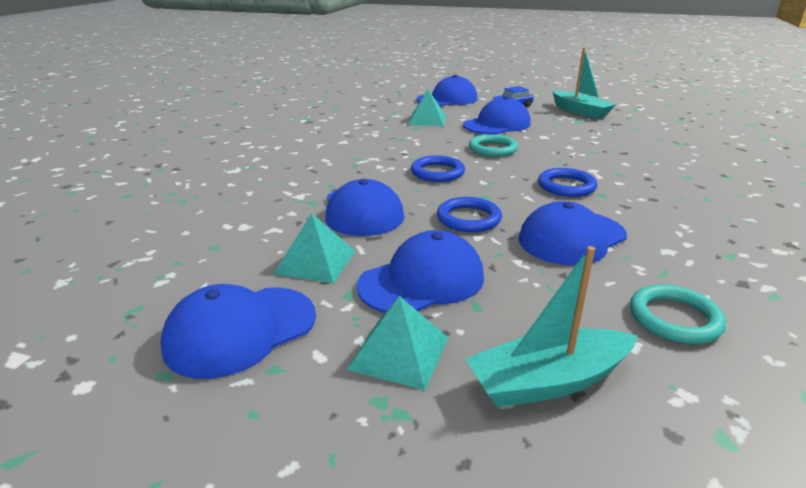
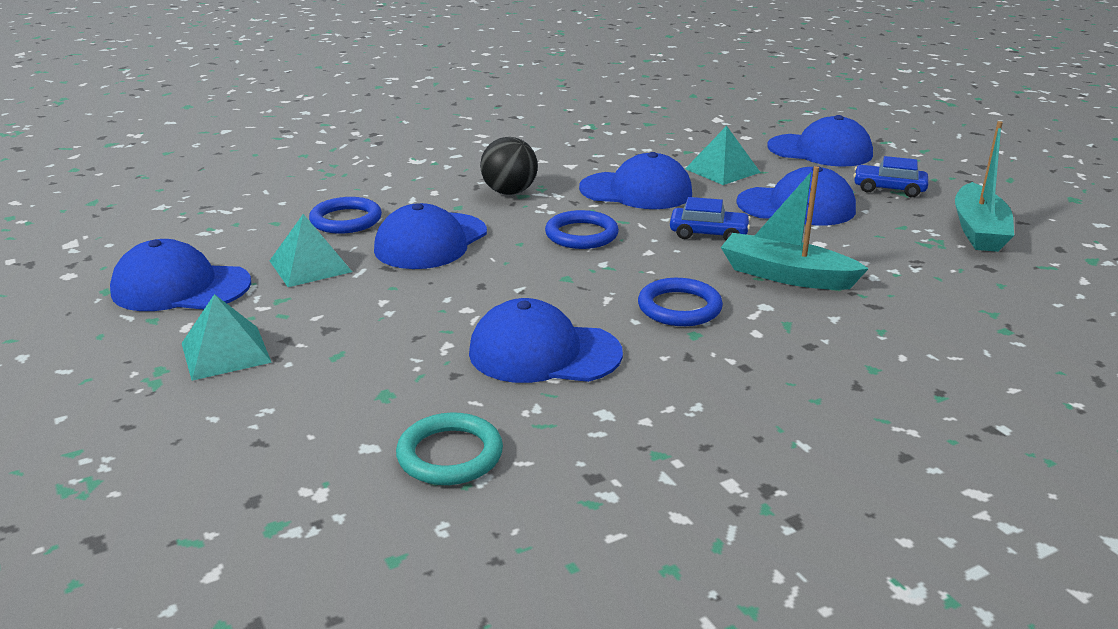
camera: 45 degrees right, 0 degrees up
(342, 166) = (509, 192): none -> black ball
(422, 281) = (343, 318): blue cap -> blue cap (636, 191)
(468, 218) = (498, 290): blue ring -> blue ring (346, 220)
(493, 149) = (708, 234): turquoise ring -> blue car
(548, 381) = (262, 424): turquoise boat -> turquoise boat (786, 275)

